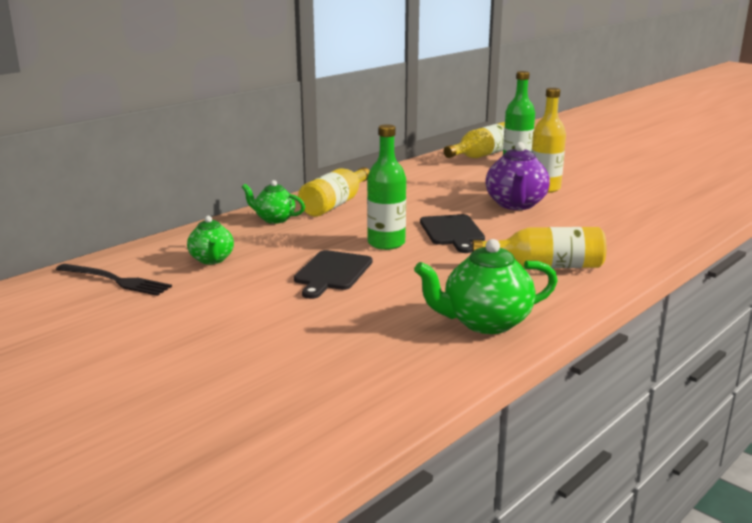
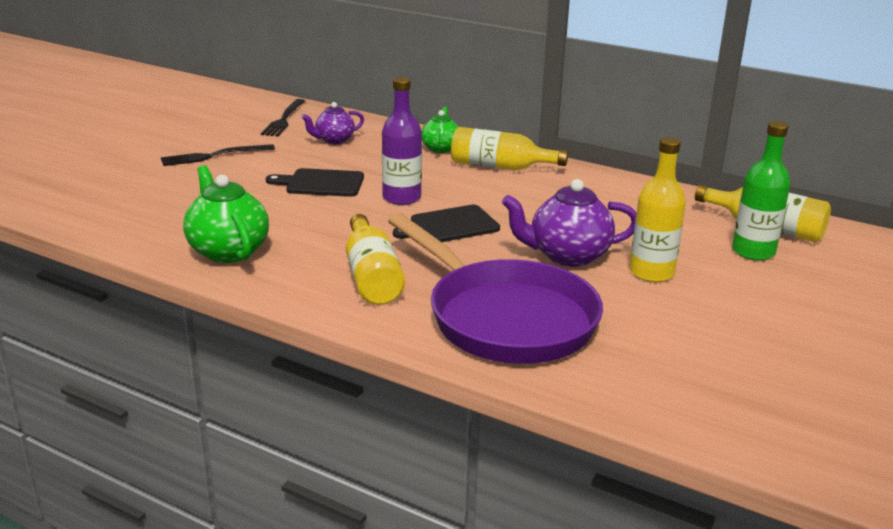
camera: 75 degrees right, 5 degrees up
(207, 324) = (213, 156): none -> black fork
(212, 260) = (334, 140): green teapot -> purple teapot
(386, 243) = (401, 198): green bottle -> purple bottle
(612, 232) = (504, 318): none -> purple pan

